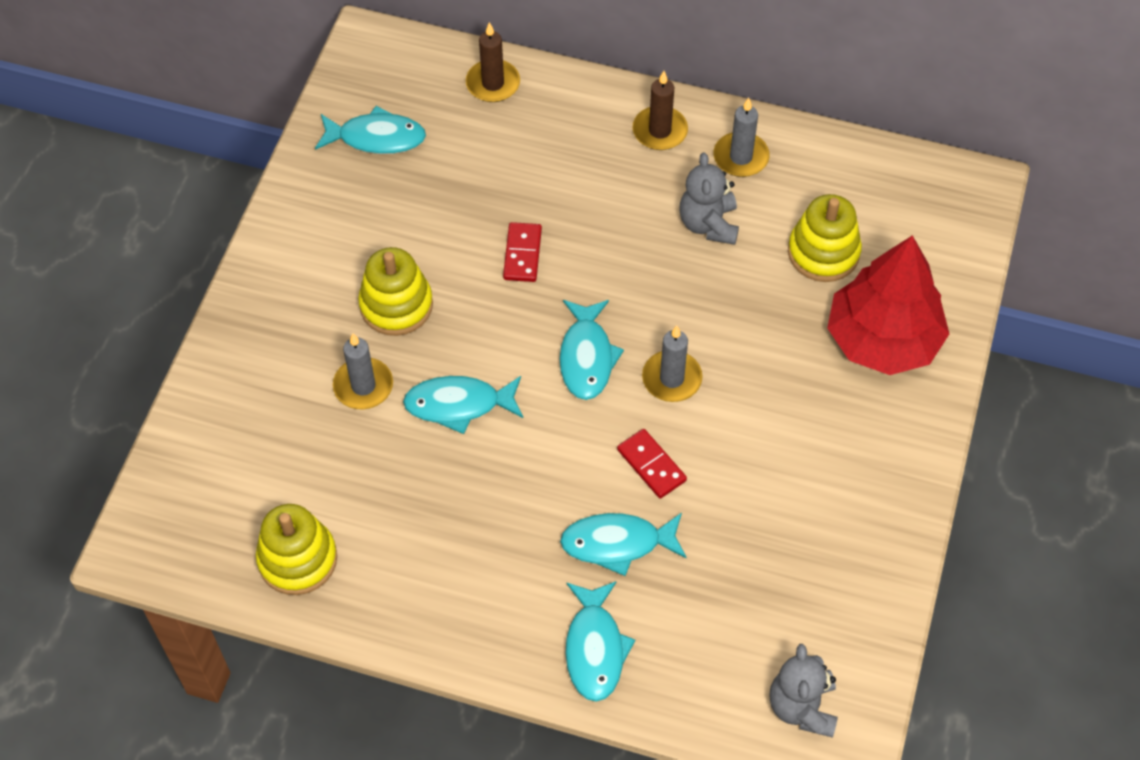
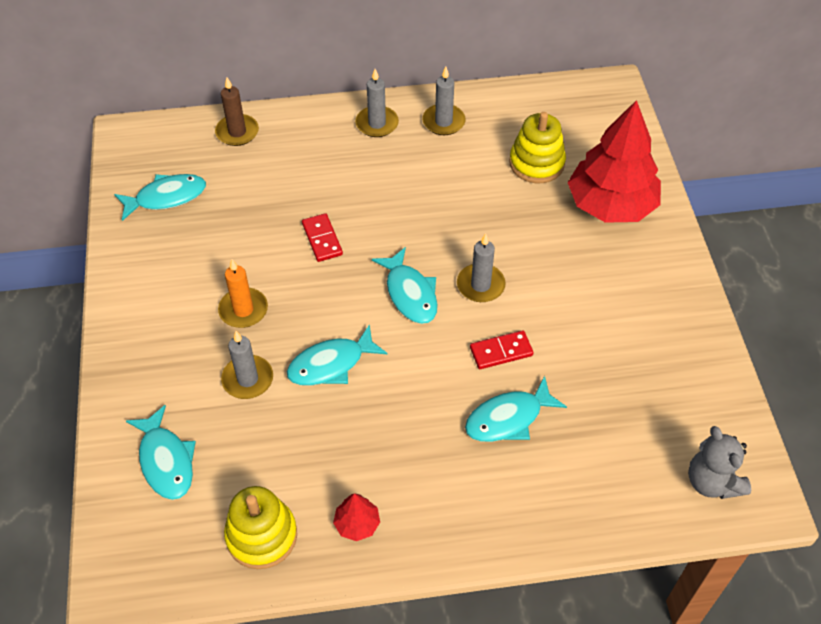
camera: 25 degrees left, 5 degrees down
(396, 305) = (243, 310): yellow stacking toy -> orange candle
(398, 588) = (357, 524): none -> red tree
(595, 649) = (536, 505): turquoise fish -> turquoise fish (166, 461)
(651, 465) = (501, 351): red domino -> red domino turned 45 degrees counterclockwise
(660, 131) = (377, 124): brown candle -> grey candle
(708, 224) = (446, 172): grey teddy bear -> none

